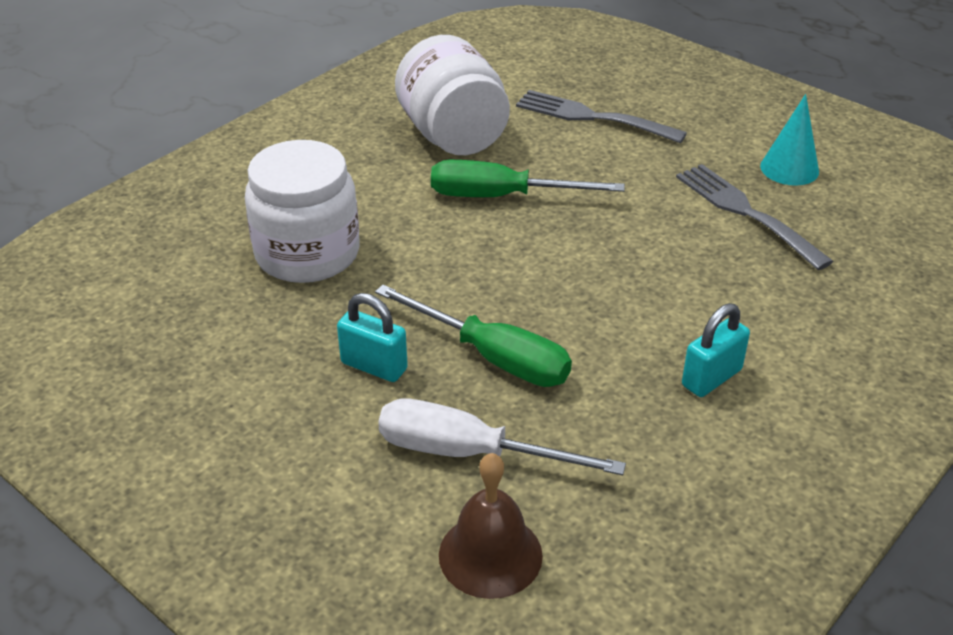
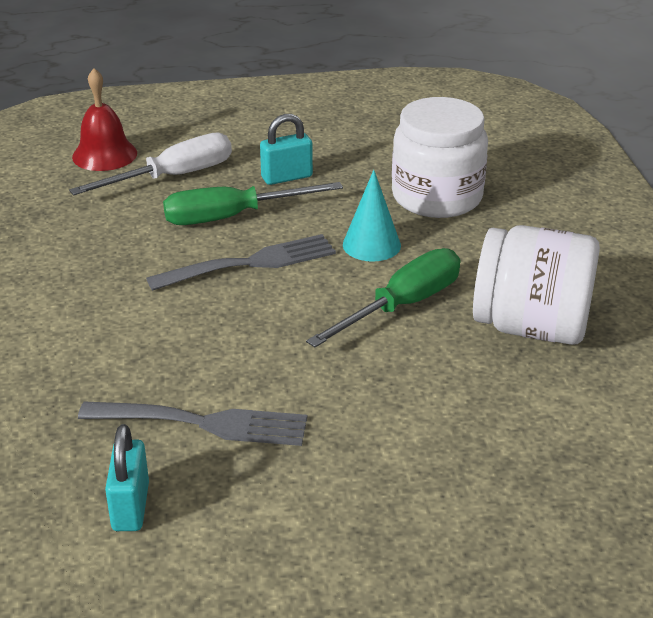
camera: 130 degrees right, 5 degrees down
(490, 555) = (104, 155): brown bell -> red bell
(593, 117) = (472, 430): grey fork -> grey fork (250, 263)
(711, 378) = (84, 284): turquoise padlock -> turquoise padlock (130, 507)
(789, 168) = (221, 505): turquoise cone -> turquoise cone (371, 245)

